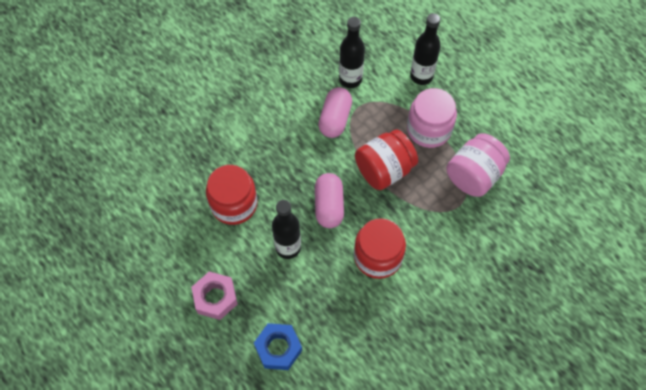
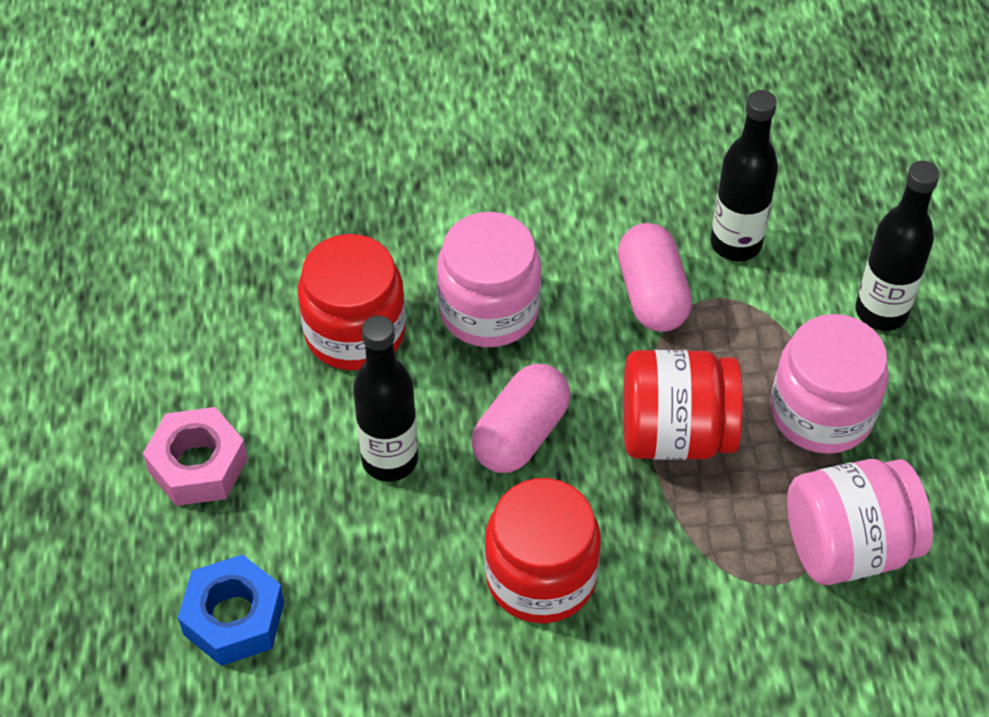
camera: 35 degrees right, 10 degrees down
(278, 163) = (489, 310): none -> pink jar
(335, 119) = (652, 294): pink capsule -> pink capsule turned 60 degrees counterclockwise

